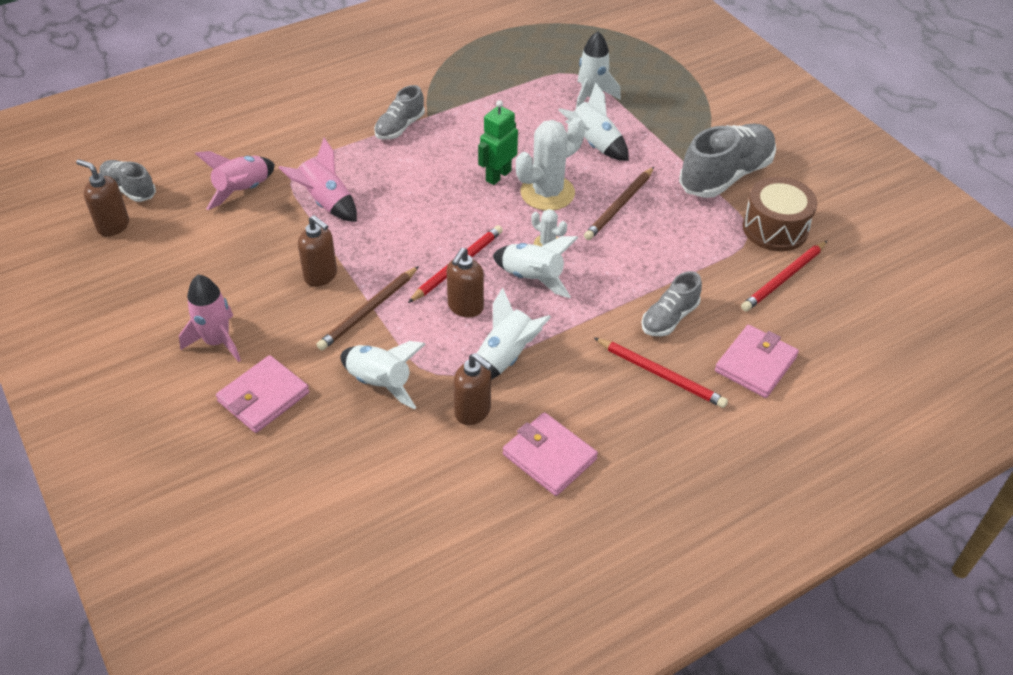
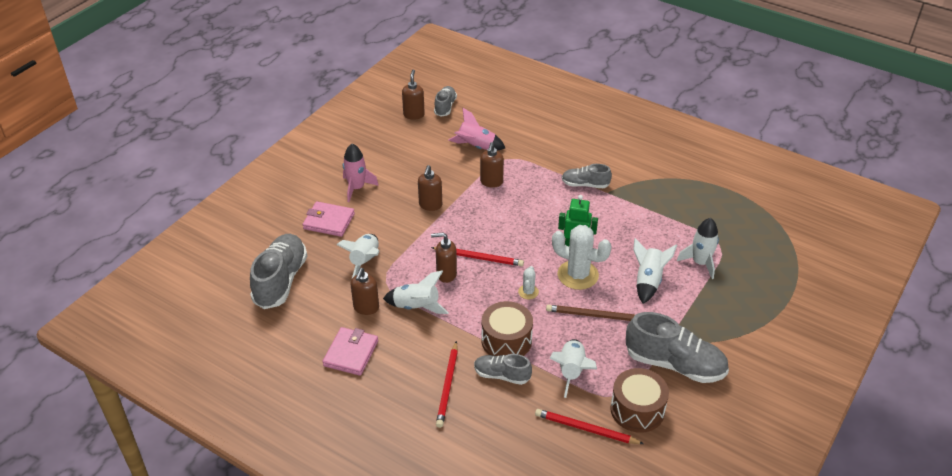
camera: 65 degrees right, 5 degrees down
(326, 202) = (491, 182): pink rocket -> brown soap dispenser
(349, 496) = (281, 280): none -> grey shoe
(368, 310) = (416, 235): brown pencil -> none
(532, 278) = (492, 295): white rocket -> white rocket (571, 371)
(616, 293) = (506, 341): none -> brown drum
(755, 364) = (488, 434): pink wallet -> none

